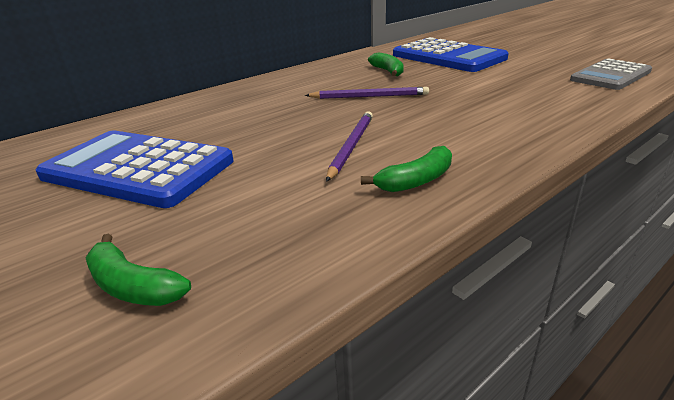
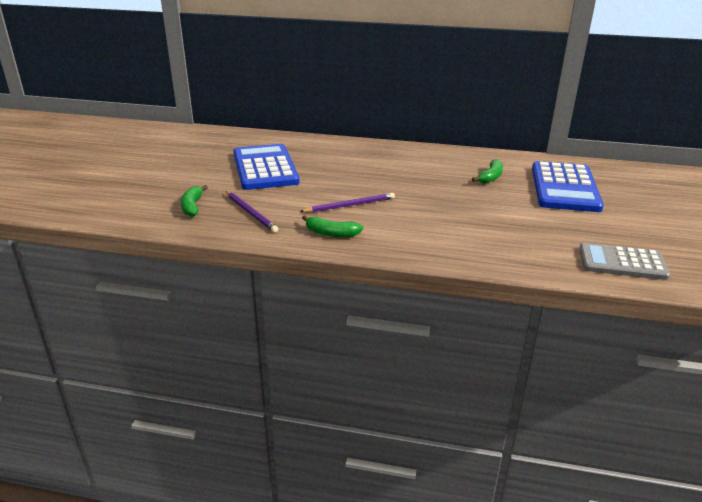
camera: 50 degrees right, 0 degrees up
(369, 96) = (431, 187): purple pencil -> purple pencil (251, 213)

